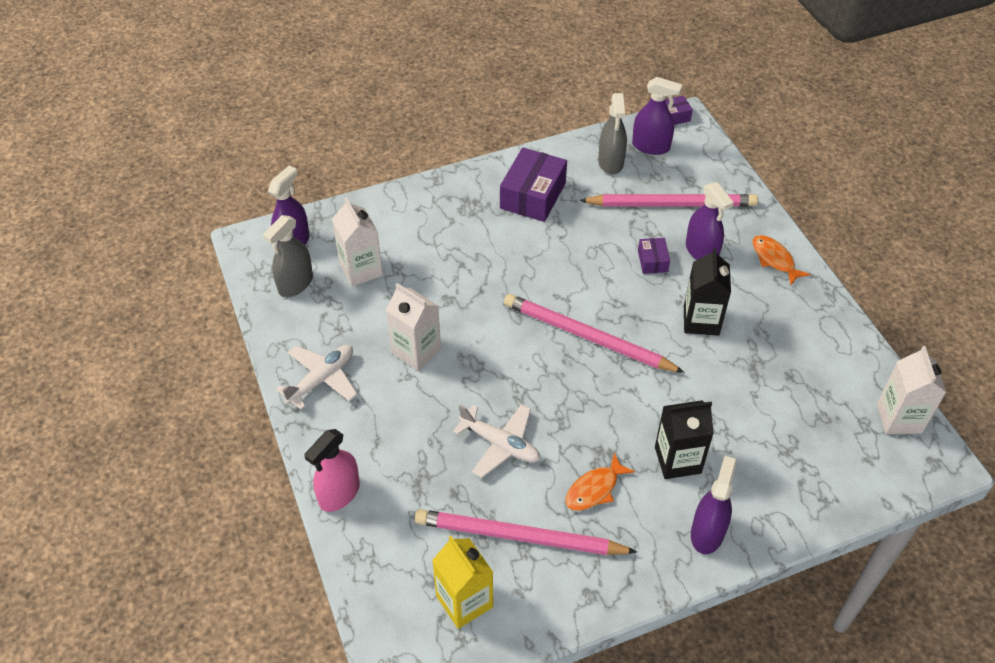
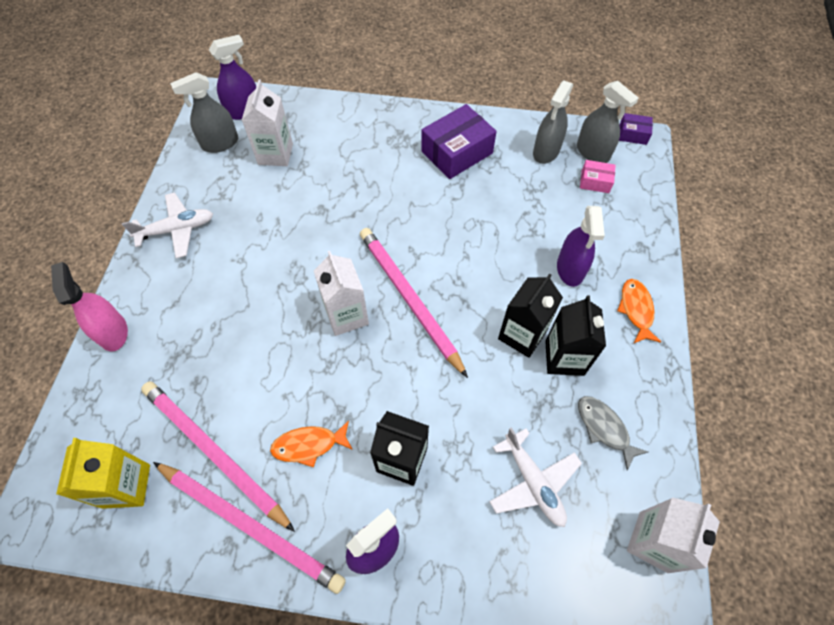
camera: 30 degrees right, 10 degrees up
(339, 493) = (113, 332): pink spray bottle -> pink spray bottle turned 90 degrees clockwise
(416, 351) = (263, 241): white carton -> white carton (346, 315)
(500, 444) = (264, 358): white plane -> white plane (533, 482)
(651, 146) = (592, 152): purple spray bottle -> grey spray bottle
(652, 261) = (518, 257): purple box -> none
(670, 170) = (595, 182): none -> pink box
(671, 204) = (574, 212): pink pencil -> pink pencil (250, 525)
(746, 322) = (564, 357): none -> black carton
(812, 358) = (604, 428): none -> grey fish

